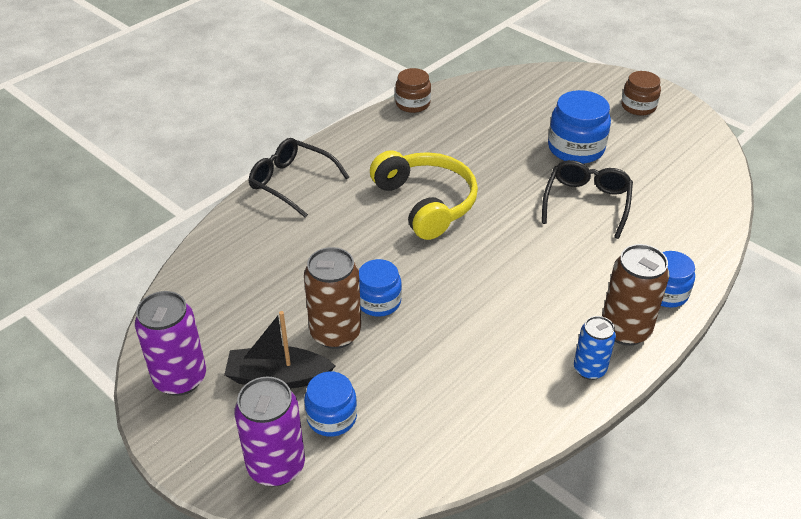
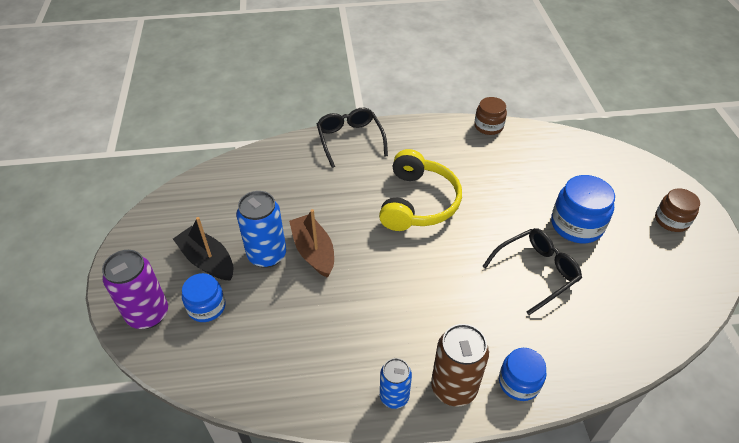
camera: 40 degrees right, 5 degrees up
(180, 378) = (161, 226): purple can -> none
(335, 333) = (267, 255): brown can -> blue can
(379, 301) = (313, 251): blue jar -> brown boat

